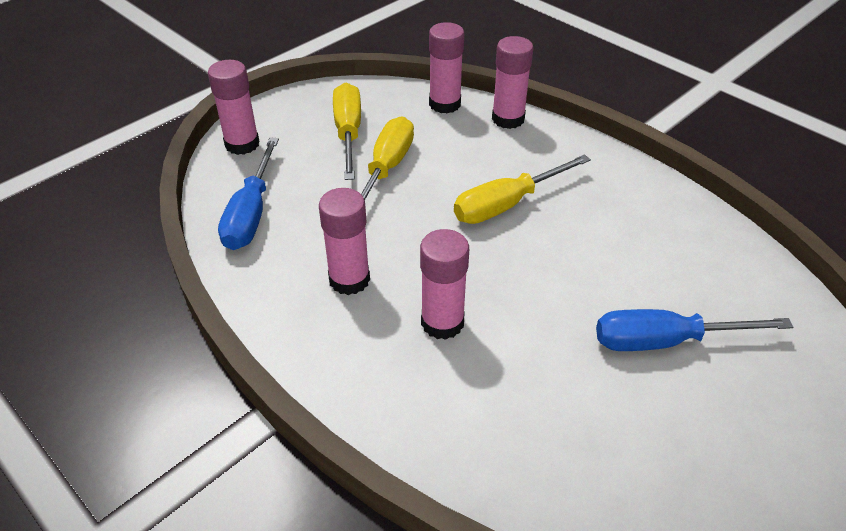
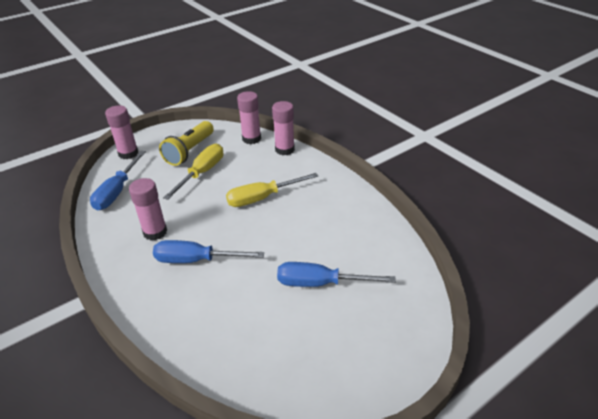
camera: 10 degrees right, 5 degrees down
(348, 133) = (189, 151): yellow screwdriver -> yellow flashlight
(442, 322) = (196, 260): pink glue stick -> blue screwdriver

